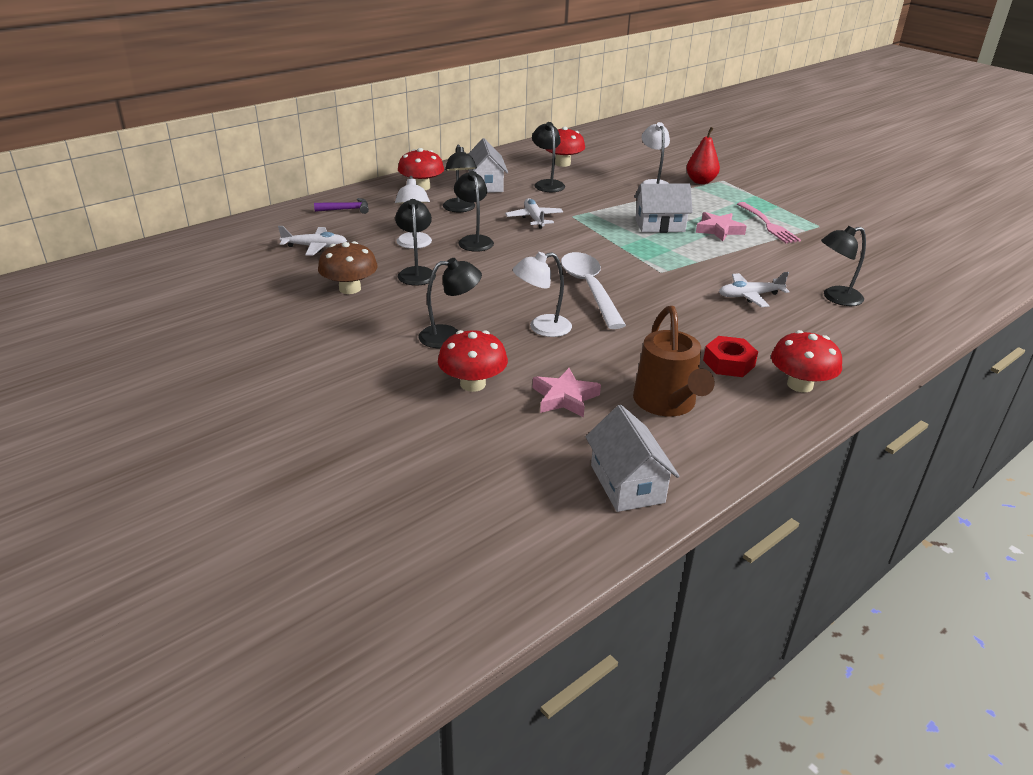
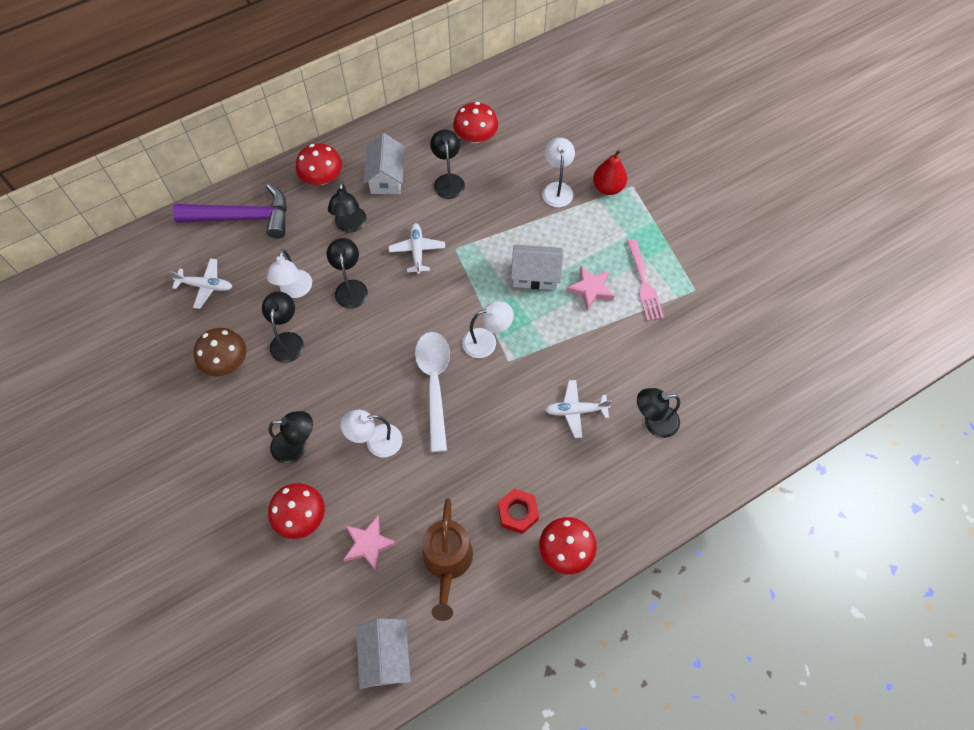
camera: 10 degrees right, 30 degrees up
(346, 209) = (243, 217): purple hammer -> purple hammer, size x2.18
(632, 262) = (486, 341): none -> white lamp

